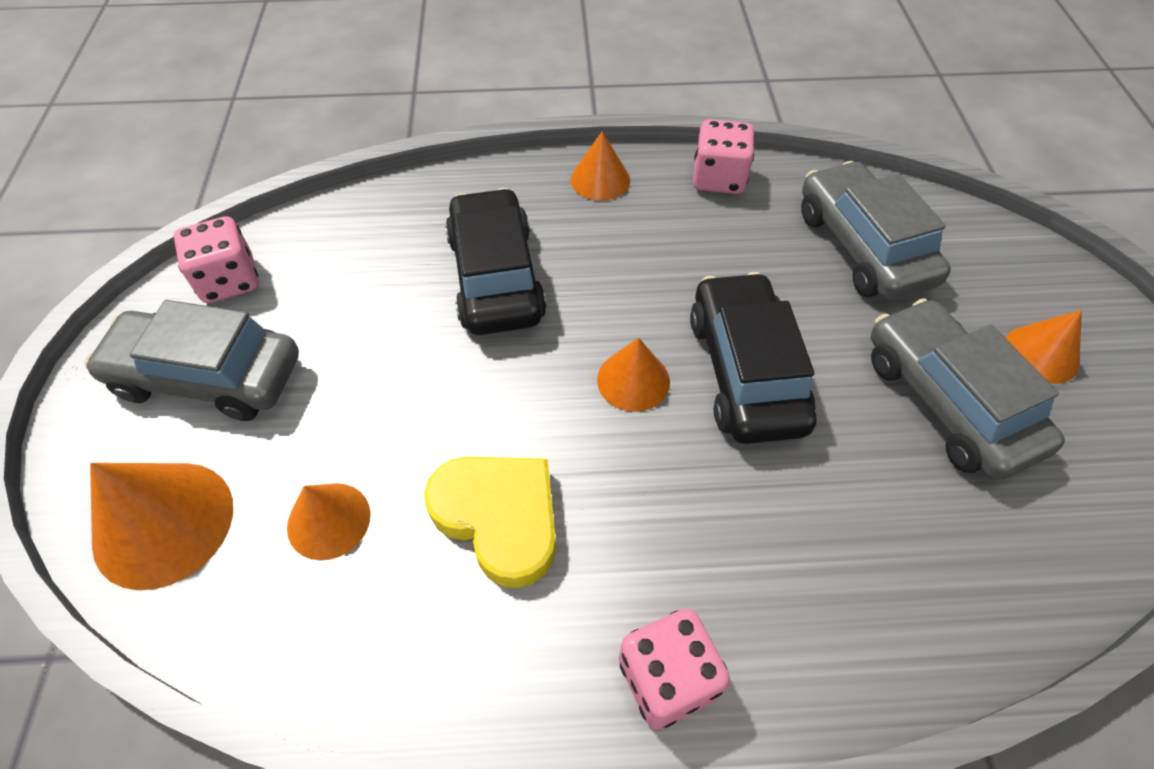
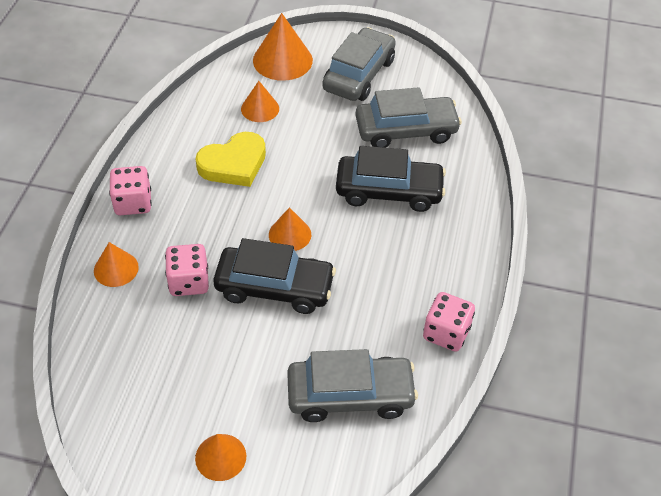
camera: 105 degrees right, 5 degrees down
(229, 280) = (423, 84): pink dice -> pink dice (189, 282)
(600, 179) = (463, 263): orange cone -> orange cone (116, 269)
(947, 401) = (211, 381): grey car -> grey car (406, 130)

